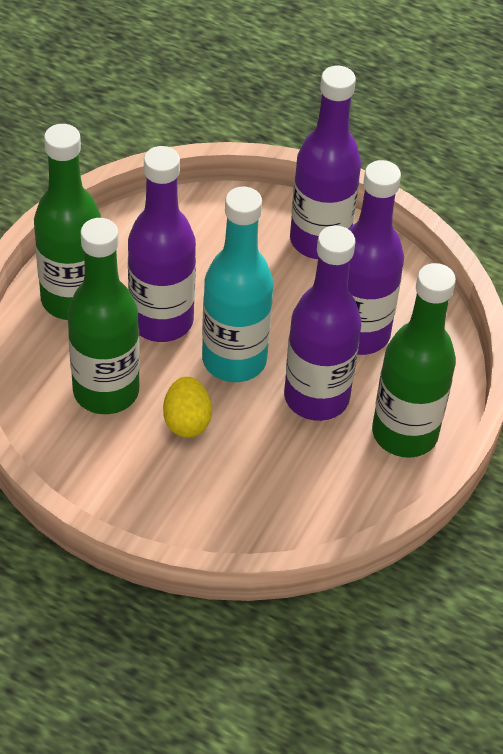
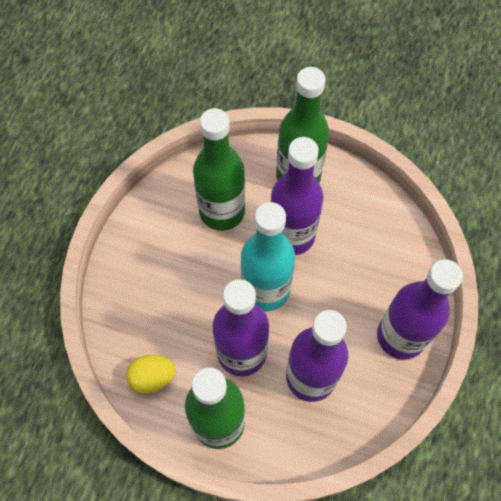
camera: 85 degrees right, 15 degrees up
(187, 421) = (204, 266): yellow egg -> yellow egg (152, 377)

